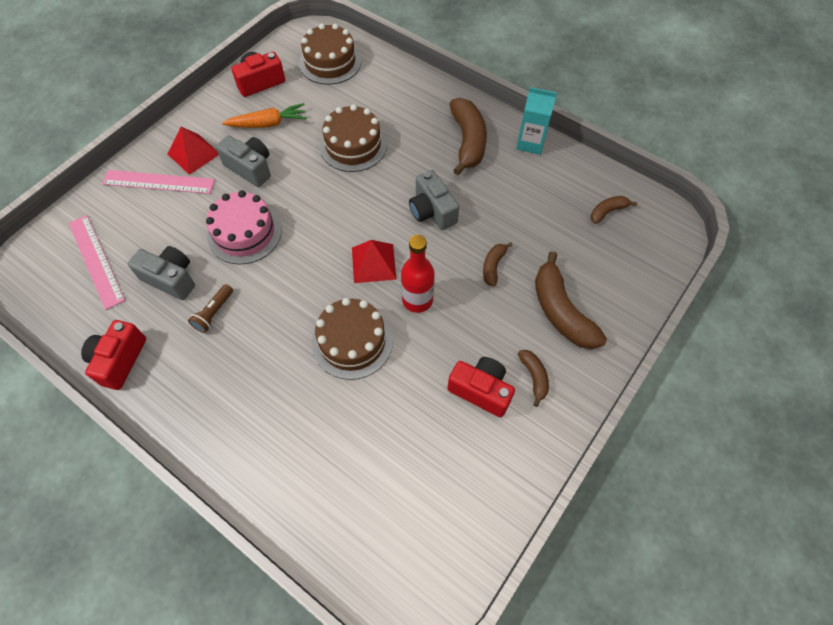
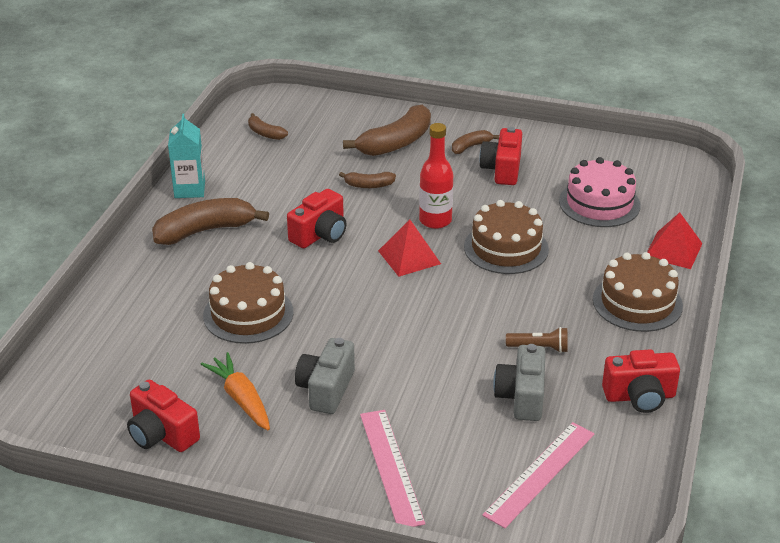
camera: 110 degrees left, 25 degrees down
(193, 154) = (326, 452): red pyramid -> red pyramid (673, 250)
(244, 233) = (425, 360): pink cake -> pink cake (599, 203)
(330, 62) = (96, 376): brown cake -> brown cake (637, 302)
(432, 211) = (320, 234): grey camera -> red camera

